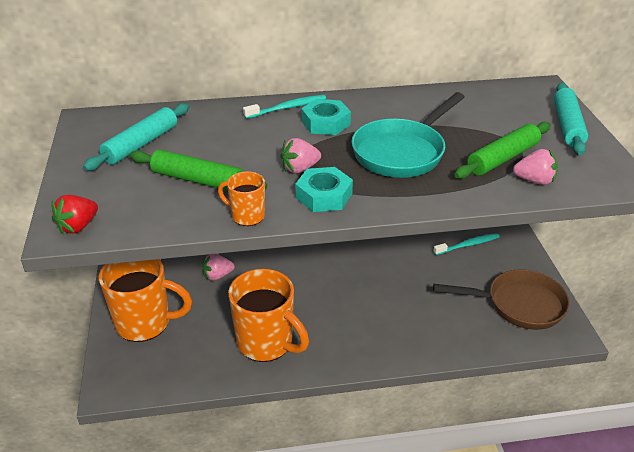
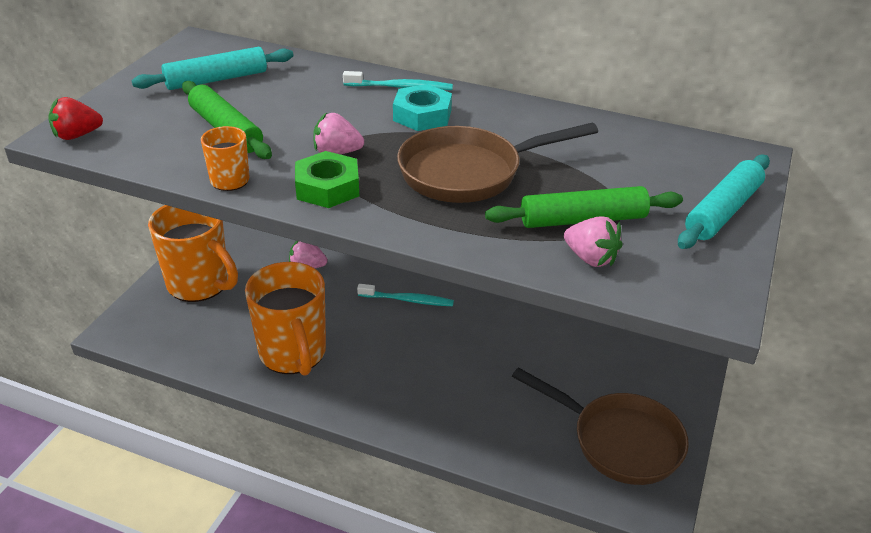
camera: 30 degrees right, 0 degrees up
(324, 195) = (327, 187): turquoise nut -> green nut
(402, 152) = (469, 173): turquoise pan -> brown pan
(468, 245) = (620, 346): turquoise toothbrush -> turquoise toothbrush (408, 300)

